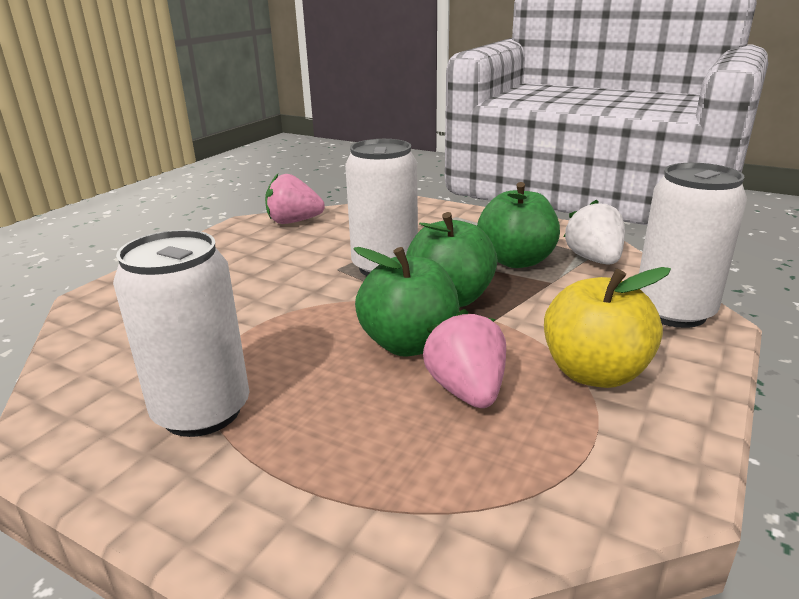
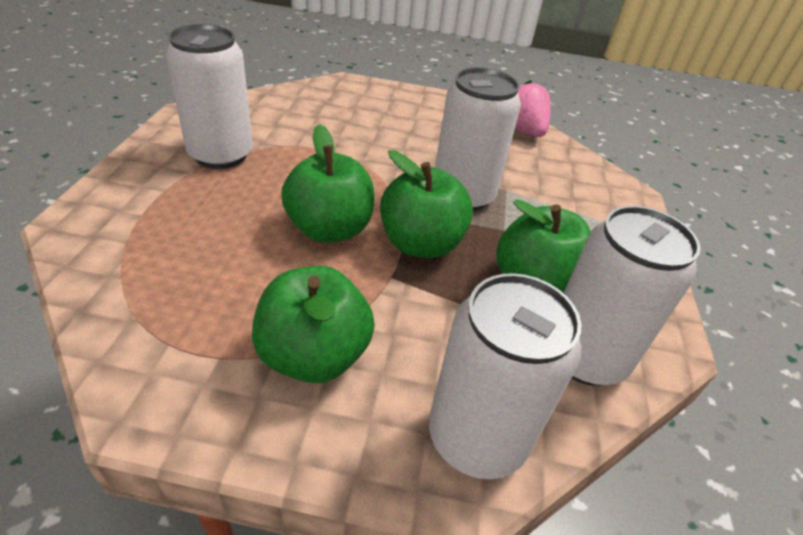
camera: 65 degrees right, 15 degrees up
(467, 391) = (266, 270): pink strawberry -> none
(594, 260) = (584, 356): white strawberry -> white can
(594, 373) = (314, 355): yellow apple -> green apple

